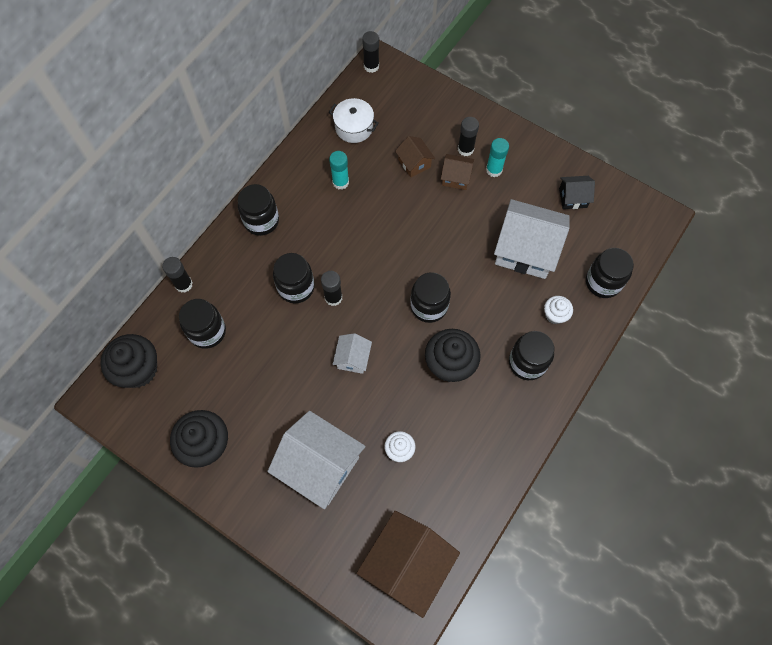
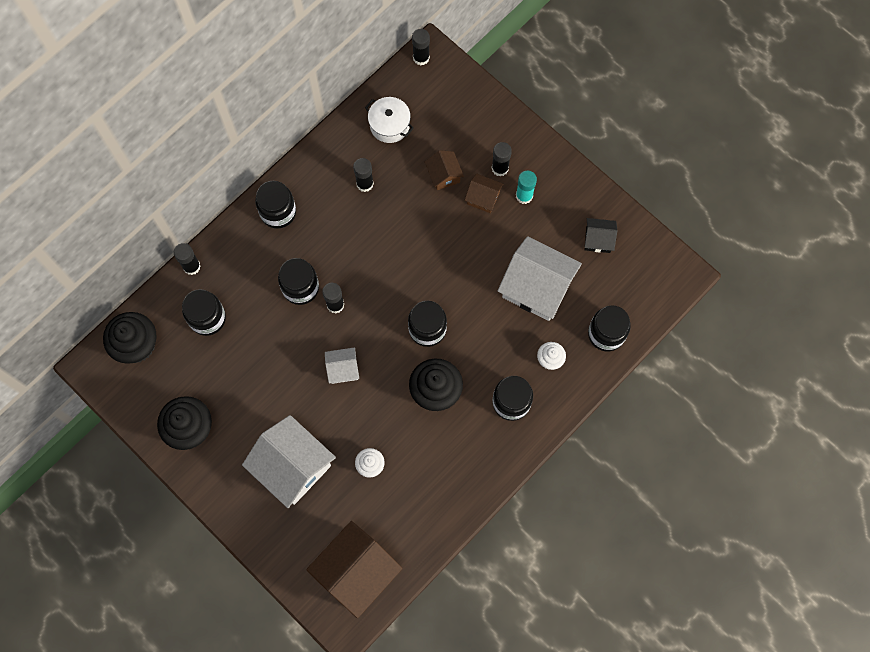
camera: 10 degrees right, 5 degrees up
(340, 182) = (365, 184): turquoise glue stick -> black glue stick
(353, 358) = (343, 369): white house -> white house turned 60 degrees clockwise

